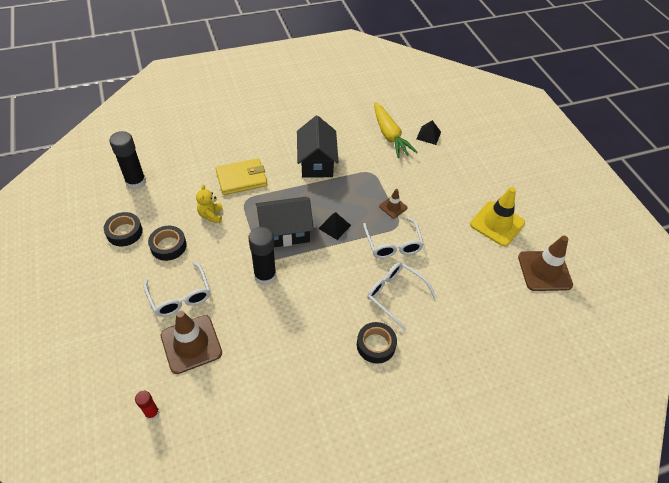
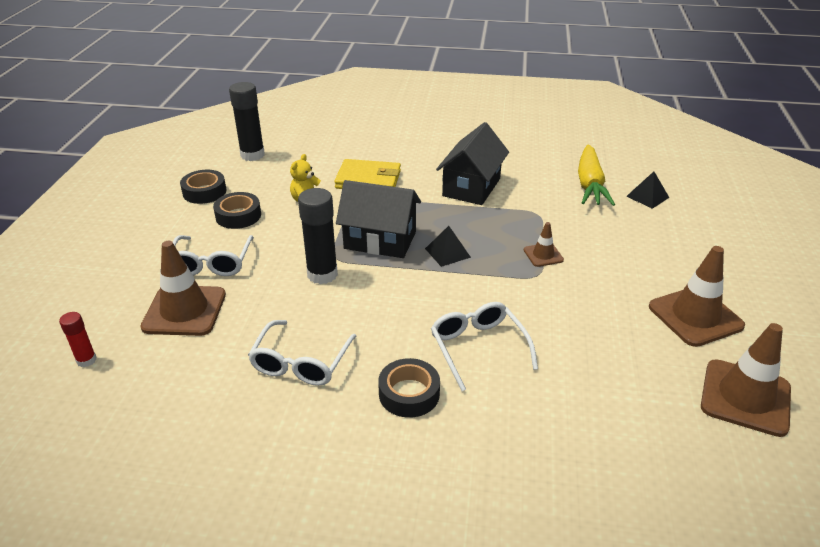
camera: 30 degrees right, 15 degrees down
(393, 244) = (515, 293): white glasses -> white glasses (301, 362)
(497, 223) = (695, 316): yellow traffic cone -> brown traffic cone

